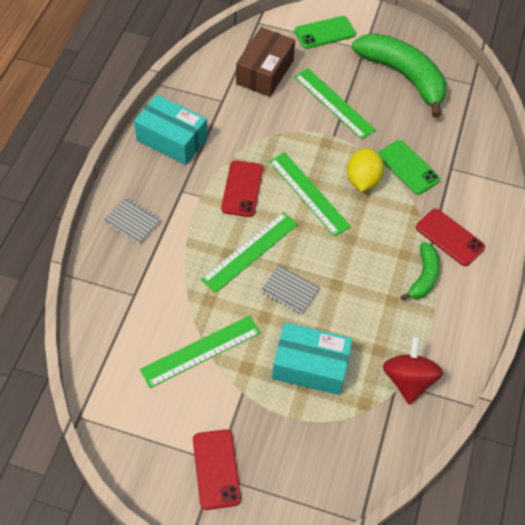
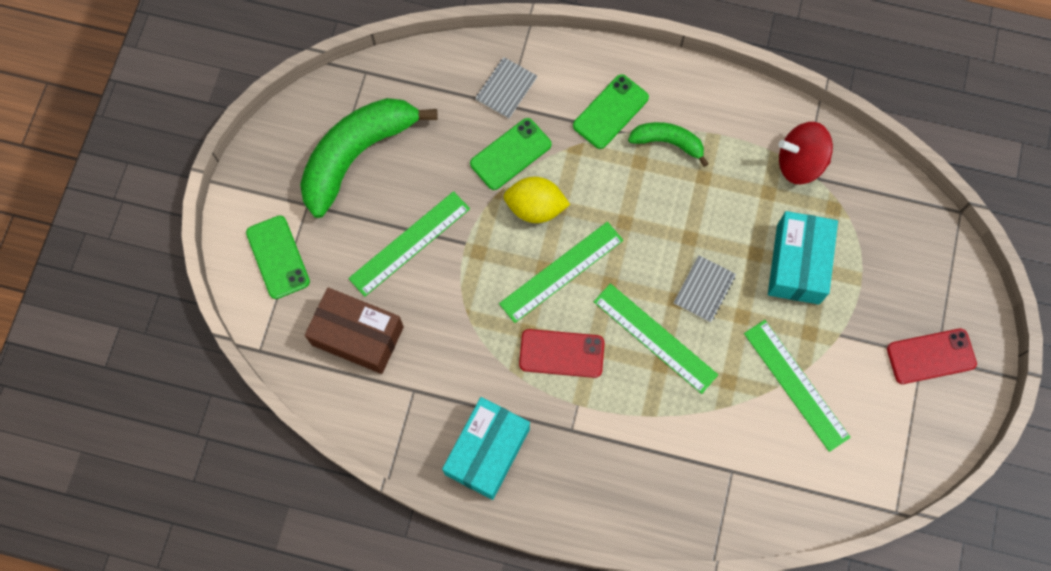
camera: 90 degrees left, 15 degrees up
(132, 221) = (625, 487): grey notebook -> grey notebook (506, 89)
(450, 237) = (610, 112): red phone -> green phone

